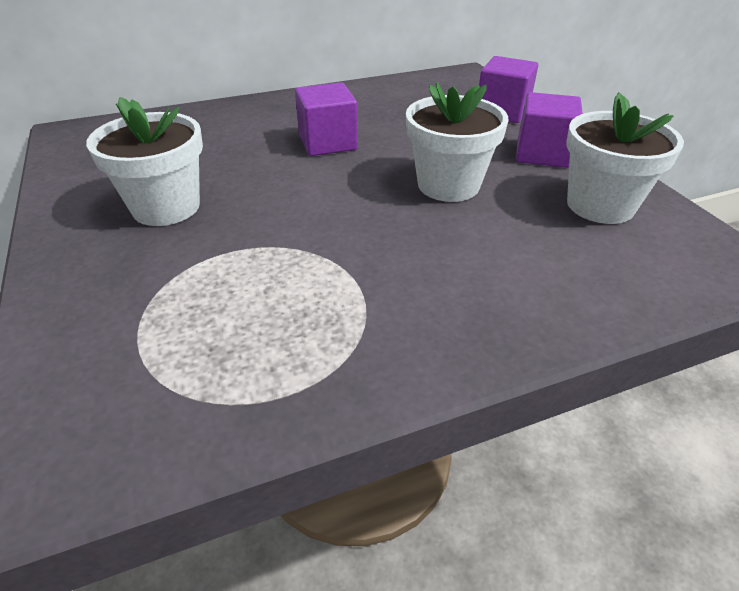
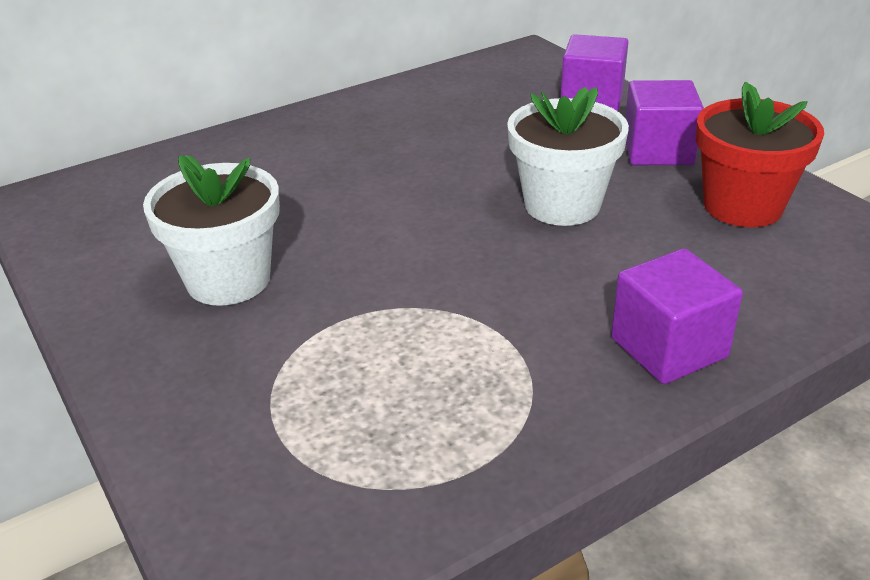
camera: 10 degrees left, 5 degrees down
(327, 142) = (392, 169): purple cube -> purple cube (668, 348)
(600, 205) = (742, 206): white flower pot -> red flower pot

